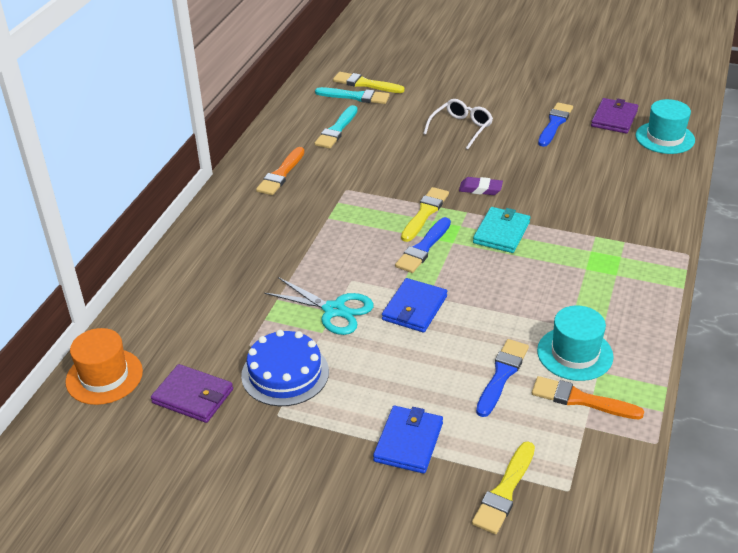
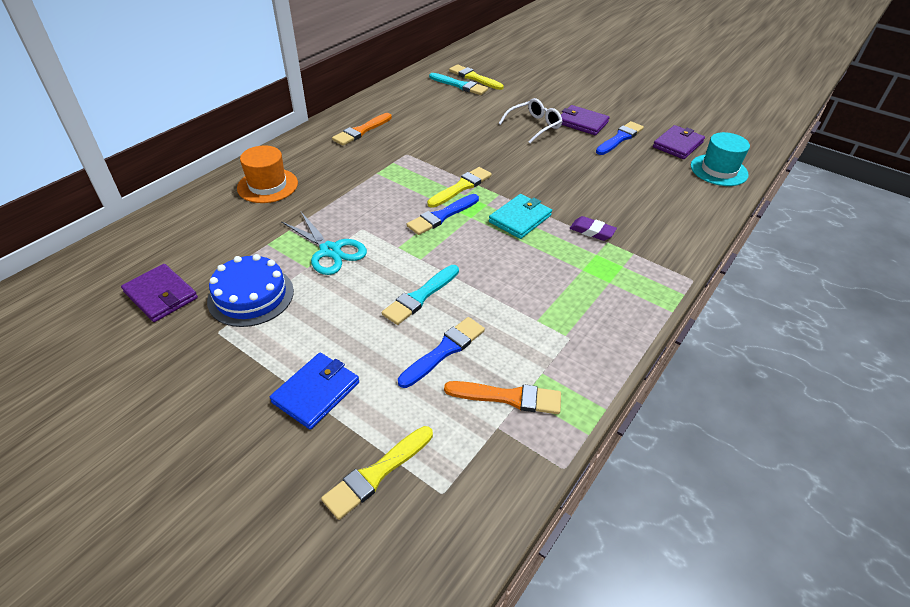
camera: 15 degrees right, 5 degrees up
(104, 376) = (105, 259): orange hat -> orange hat (267, 185)
(336, 130) = (428, 107): turquoise brush -> turquoise brush (420, 296)
(414, 308) = (401, 266): blue wallet -> none
(480, 189) = (522, 178): purple eraser -> purple eraser (592, 231)
(508, 114) = (582, 123): none -> purple wallet
(575, 353) = (527, 348): turquoise hat -> none
(581, 399) = (508, 397): orange brush -> orange brush turned 150 degrees clockwise

